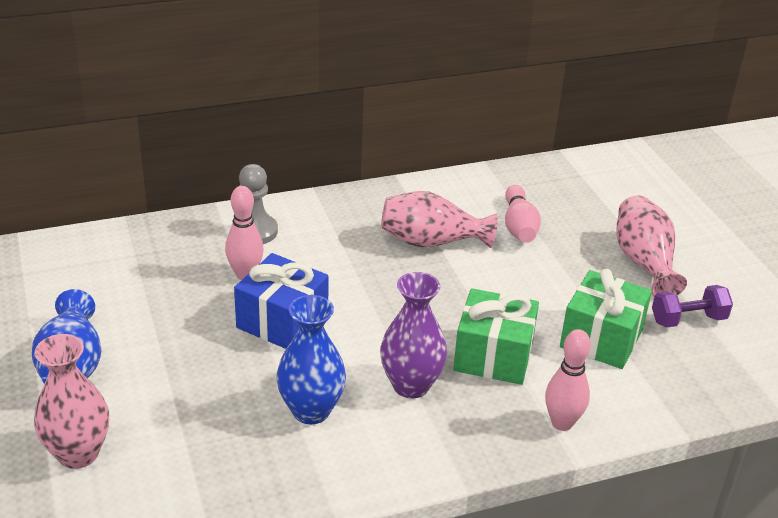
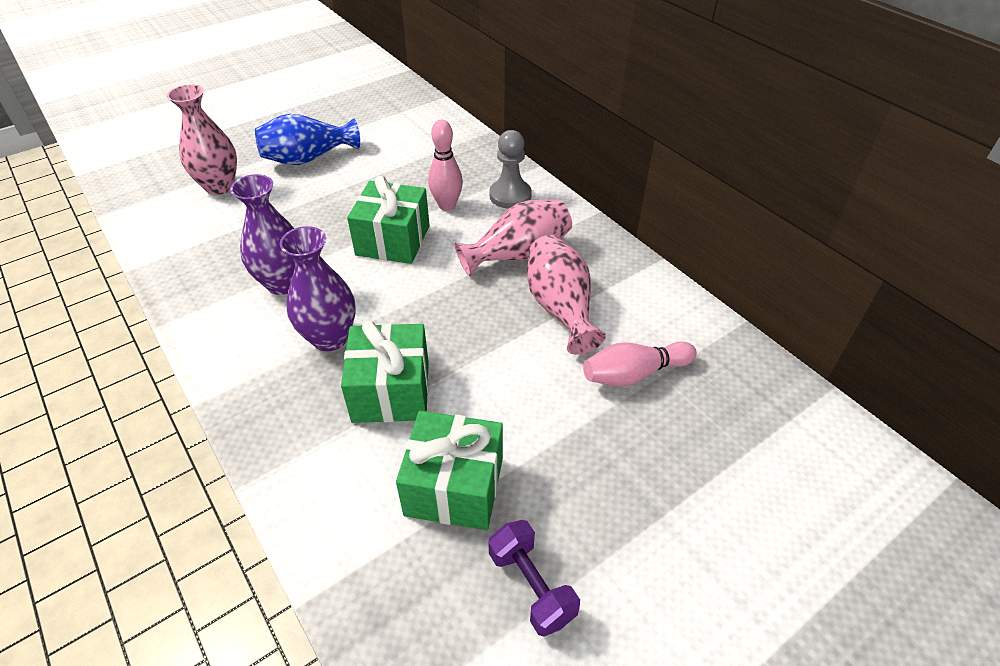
camera: 75 degrees right, 10 degrees up
(282, 321) = (393, 240): blue gift -> green gift
(311, 410) = (283, 283): blue vase -> purple vase
(562, 423) = (298, 468): pink bowling pin -> none
(644, 262) = (634, 516): pink vase -> pink vase (518, 255)

